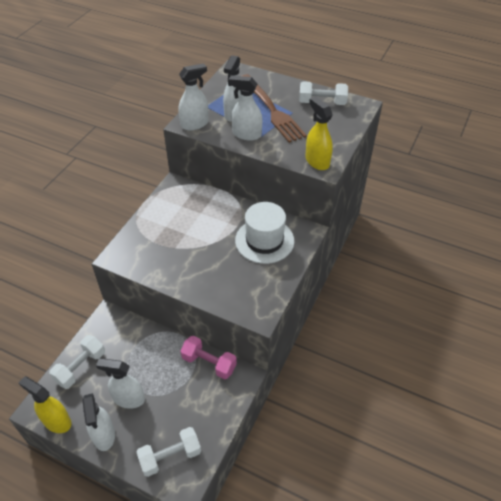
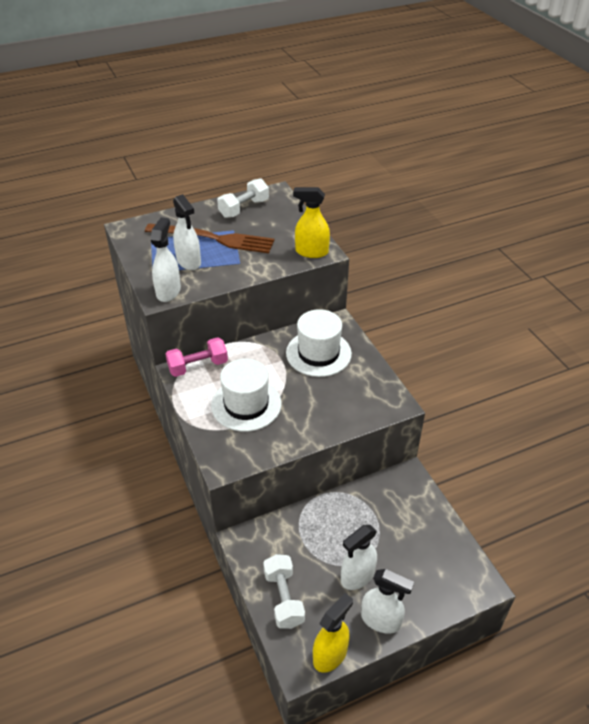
camera: 50 degrees left, 5 degrees down
(56, 421) = (330, 654): yellow spray bottle -> yellow spray bottle turned 150 degrees clockwise
(170, 456) = (445, 577): white dumbbell -> none
(178, 234) = (246, 404): none -> white hat
(209, 363) = (373, 491): pink dumbbell -> pink dumbbell (198, 366)
(246, 134) = (226, 270): white spray bottle -> none

